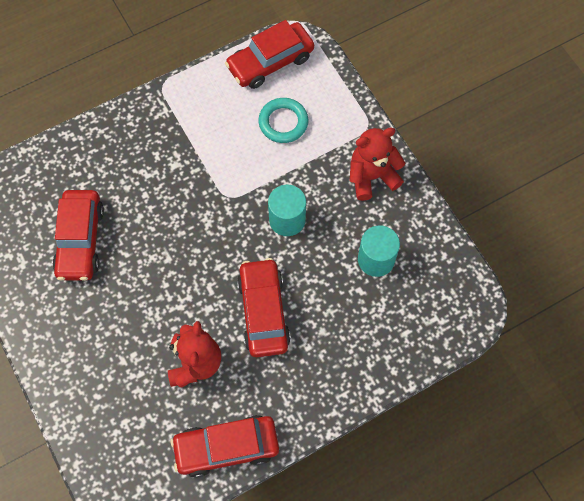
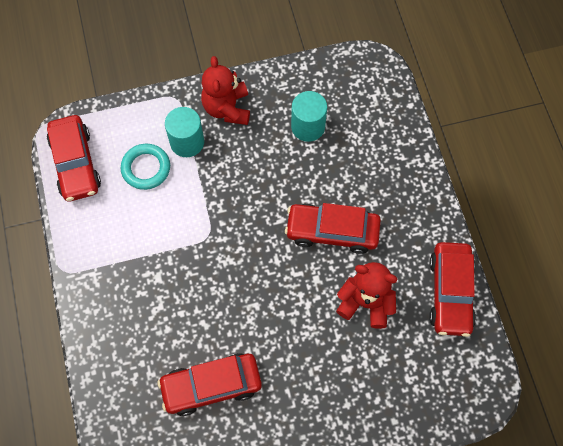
camera: 75 degrees left, 0 degrees up
(80, 240) = (211, 386): red car -> red car turned 150 degrees clockwise
(287, 219) = (247, 189): turquoise cylinder -> turquoise cylinder (187, 142)

